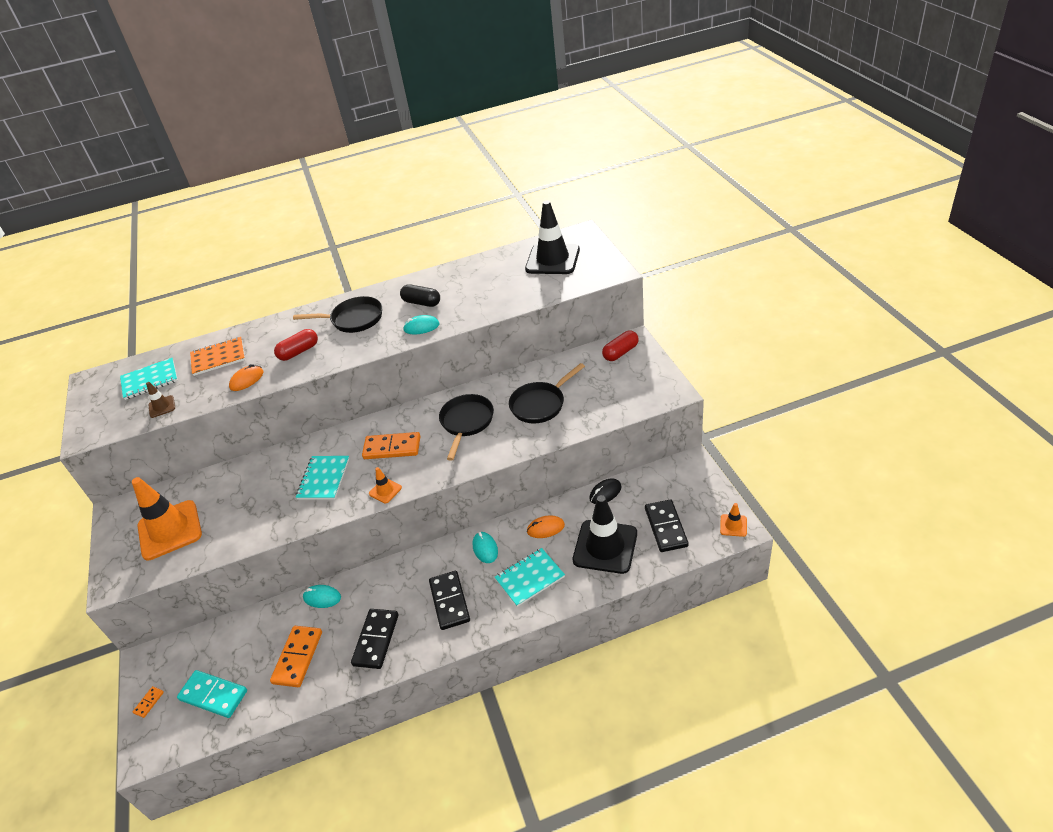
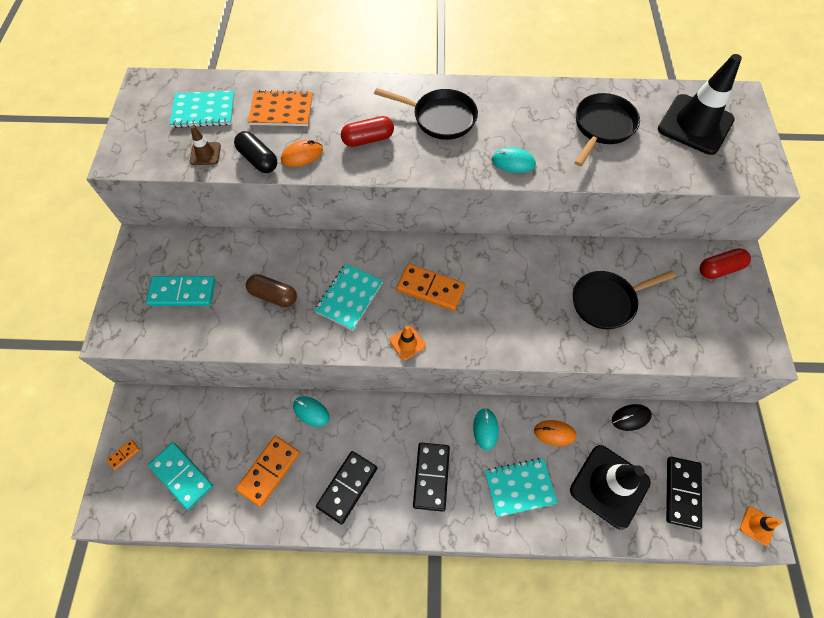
camera: 15 degrees right, 20 degrees up
(170, 530) = (182, 292): orange traffic cone -> turquoise domino
(255, 502) = (273, 295): none -> brown capsule
(421, 303) = (523, 126): black capsule -> black capsule (258, 159)
(466, 422) = (518, 290): black pan -> black pan (602, 127)

